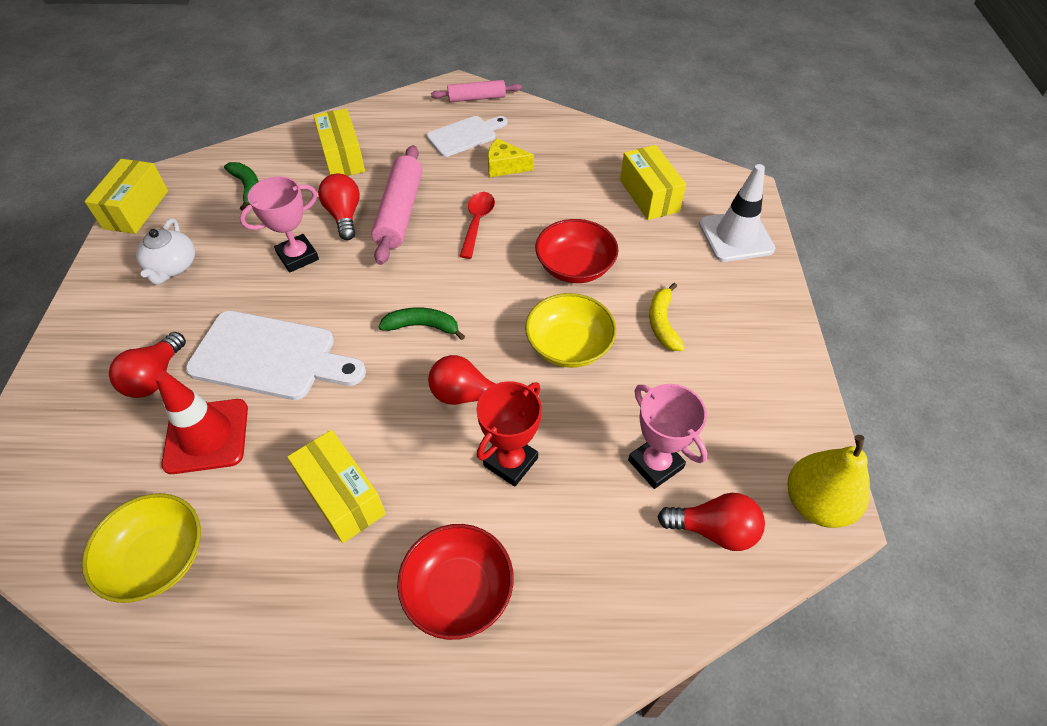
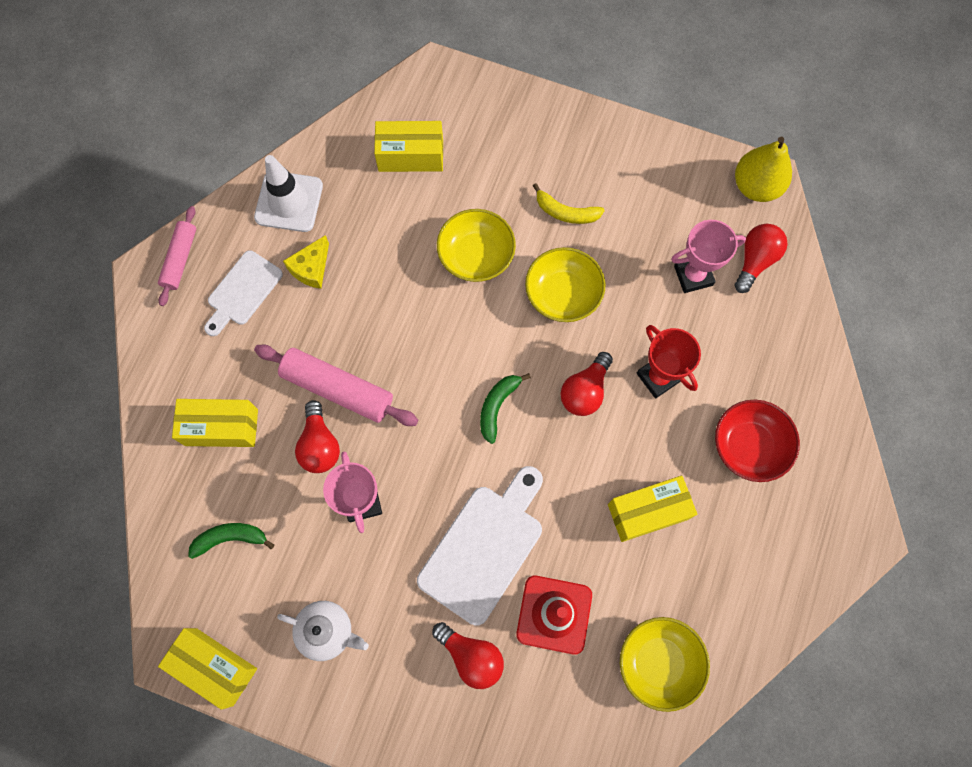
camera: 70 degrees left, 20 degrees up
(344, 216) = (320, 445): red light bulb -> red light bulb turned 105 degrees counterclockwise
(465, 135) = (242, 291): white cutting board -> white cutting board turned 135 degrees counterclockwise
(477, 222) = (383, 320): red spoon -> none
(575, 267) = (476, 255): red bowl -> yellow bowl
(736, 236) = (492, 110): white traffic cone -> white traffic cone (289, 202)

